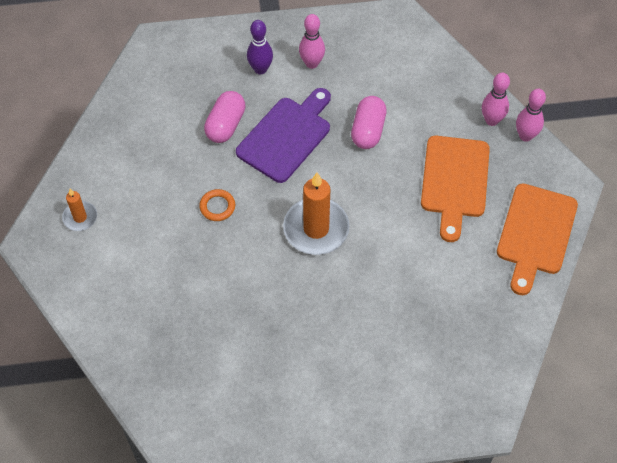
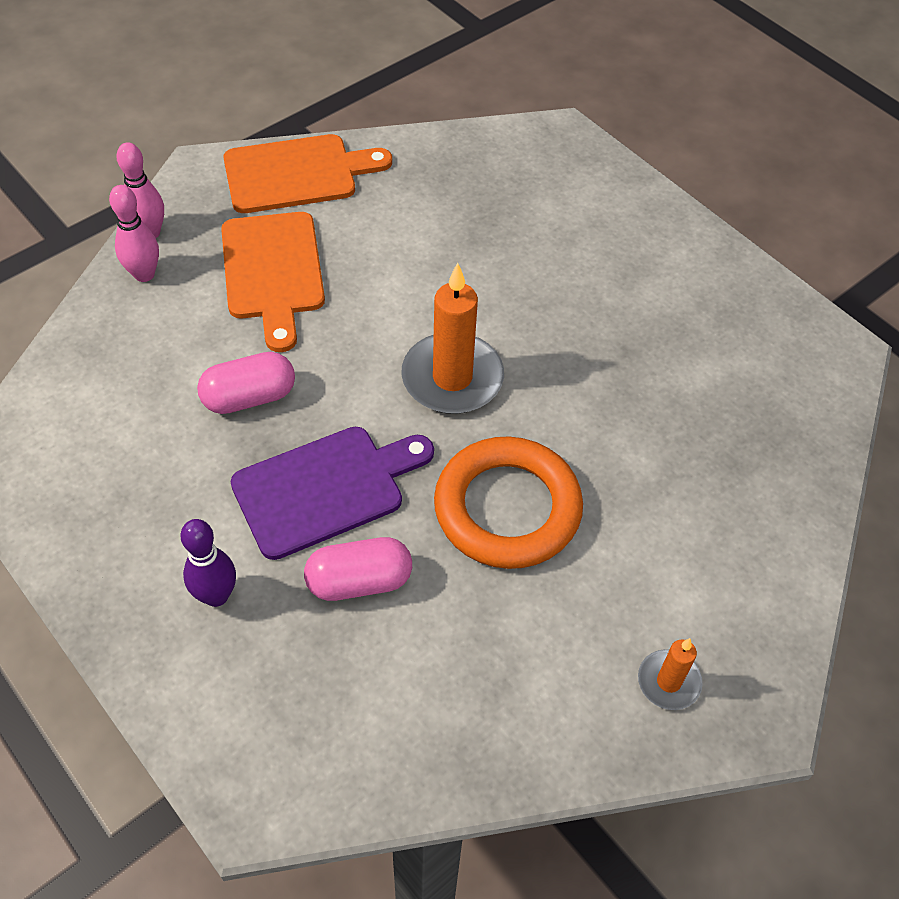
camera: 125 degrees left, 5 degrees down
(217, 207) = (507, 508): orange ring -> orange ring, size x2.43
(286, 136) = (326, 489): purple cutting board -> purple cutting board turned 150 degrees clockwise
(312, 63) = (162, 529): pink bowling pin -> none
(454, 181) = (273, 272): orange cutting board -> orange cutting board turned 105 degrees clockwise

